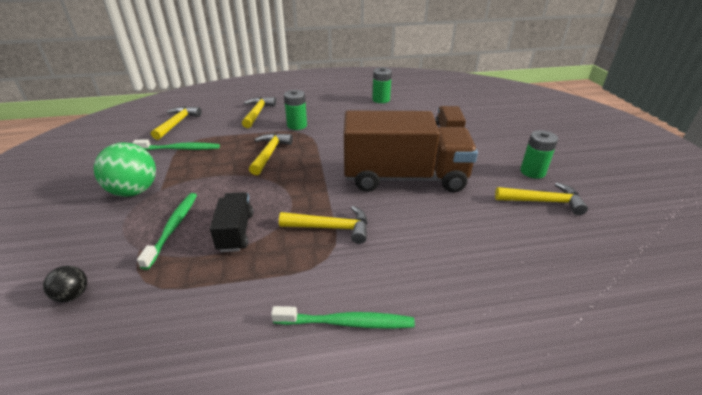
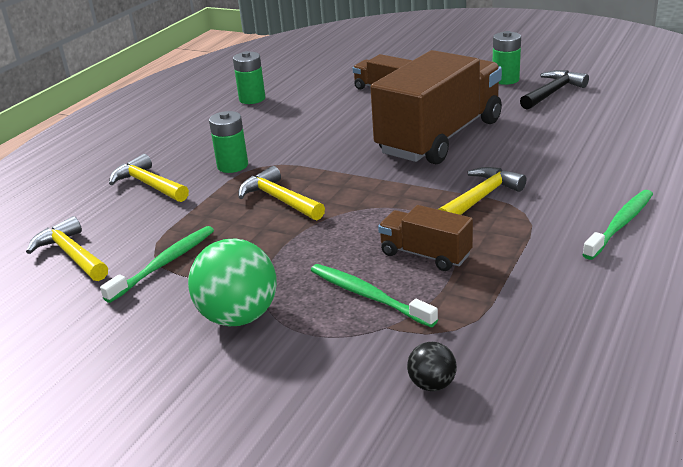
camera: 50 degrees left, 5 degrees down
(235, 232) = (425, 255): black truck -> brown truck
(543, 201) = (552, 92): yellow hammer -> black hammer

